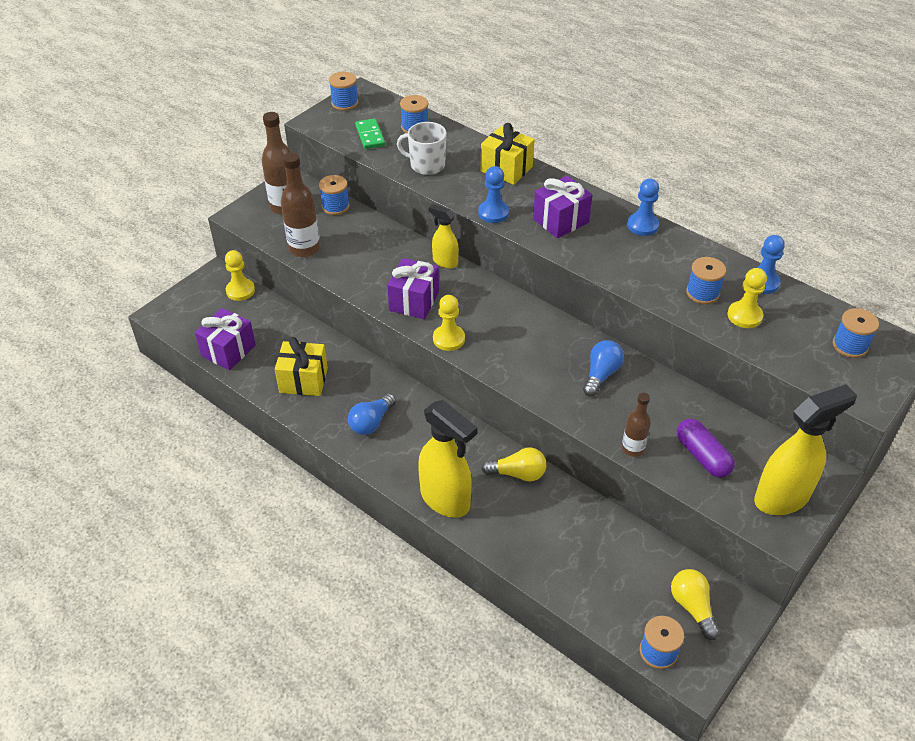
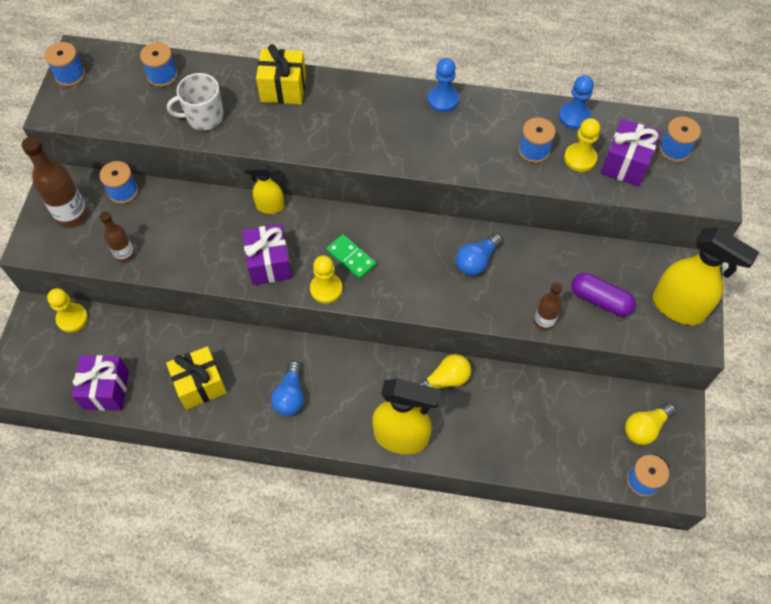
camera: 30 degrees left, 15 degrees up
(304, 248) = (125, 254): brown bottle -> brown bottle, size x0.60
(370, 136) = (124, 105): green domino -> green domino (351, 257)
(493, 213) = (303, 145): blue pawn -> none
(560, 221) = (369, 127): purple gift -> purple gift (625, 164)
(601, 374) = (477, 261): blue light bulb -> blue light bulb turned 135 degrees counterclockwise
(692, 607) = (645, 428): yellow light bulb -> yellow light bulb turned 75 degrees counterclockwise
(782, 498) = (678, 307): yellow spray bottle -> yellow spray bottle turned 90 degrees clockwise

